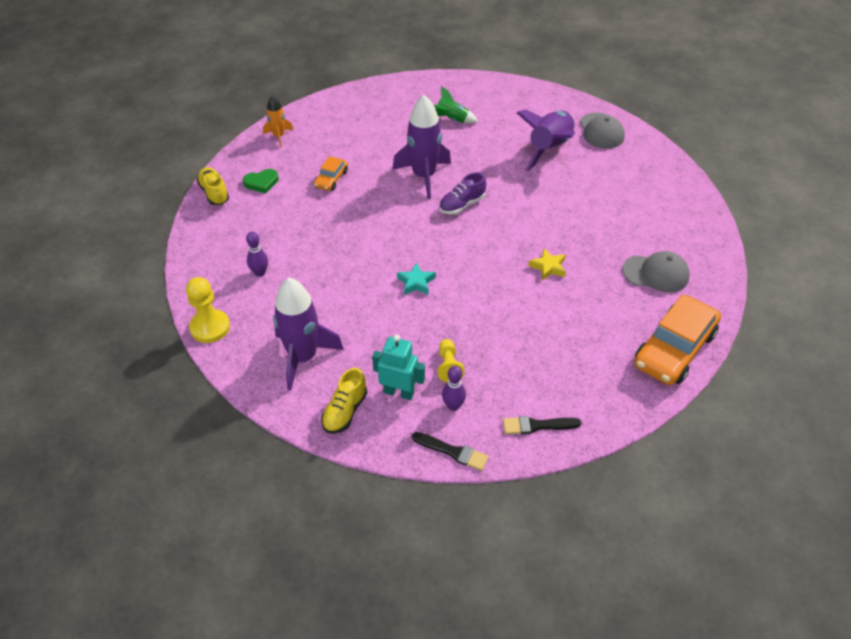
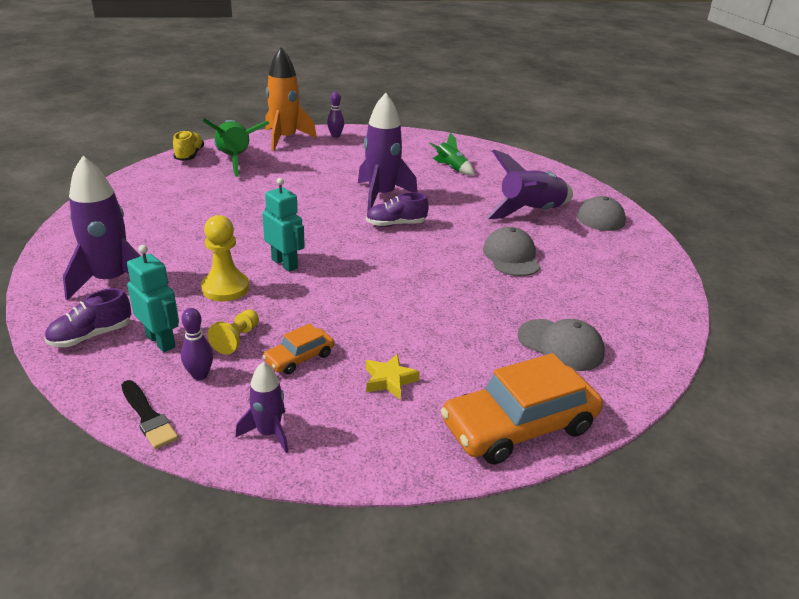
camera: 25 degrees right, 15 degrees down
(210, 327) = (66, 232): yellow pawn -> yellow pawn (225, 288)
(260, 273) = (156, 212): purple bowling pin -> purple bowling pin (335, 136)
(261, 183) = (235, 160): green heart -> green rocket
(279, 136) = (285, 139): orange rocket -> orange rocket, size x1.87
(331, 179) = (296, 174): orange car -> orange car (299, 357)
(345, 411) = (91, 336): yellow shoe -> purple shoe
(416, 282) = (285, 264): turquoise star -> turquoise robot
(537, 426) = (269, 433): black brush -> purple rocket
(548, 267) = (436, 297): yellow star -> yellow star (389, 380)
(569, 204) = (511, 256): none -> grey cap

